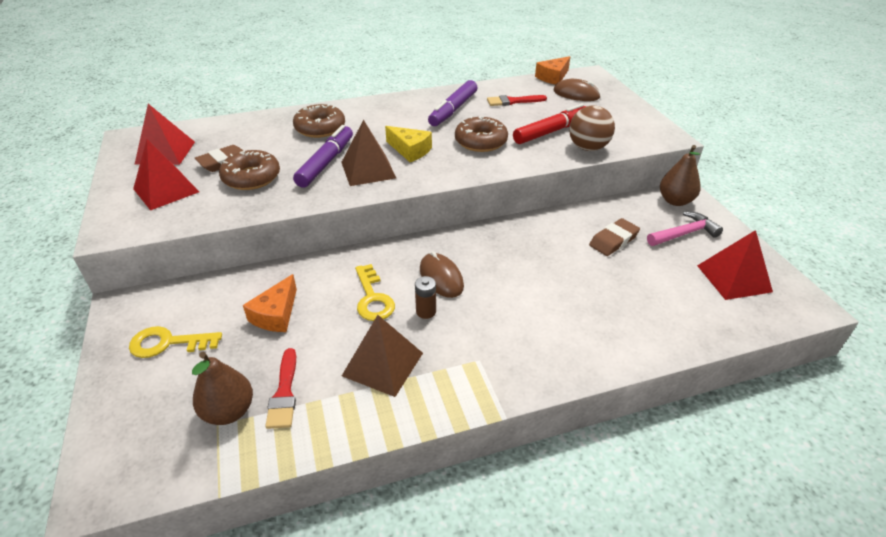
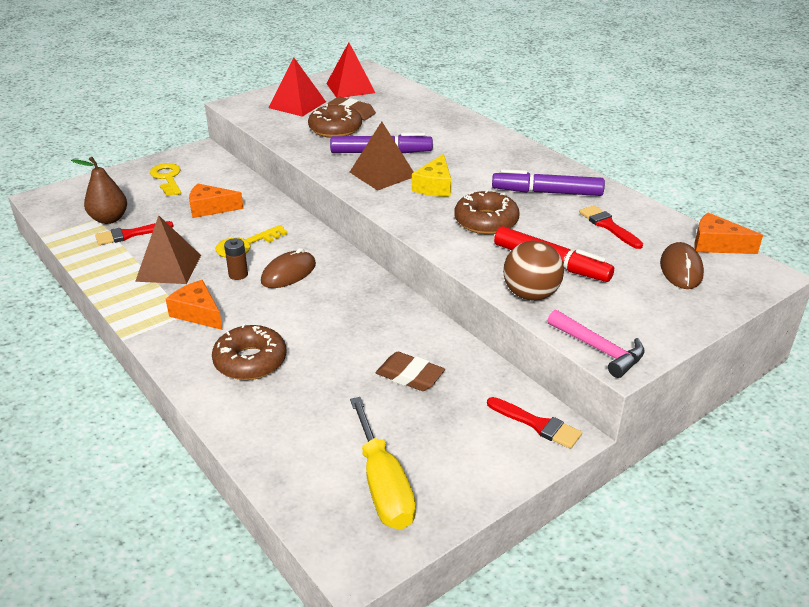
camera: 70 degrees right, 5 degrees down
(320, 128) = (442, 134): brown donut -> brown donut (250, 361)
(482, 350) = (197, 313): none -> orange cheese
(675, 201) = (537, 424): brown pear -> red brush
(684, 233) = (460, 436): pink hammer -> pink hammer (599, 349)
(734, 278) = (383, 485): red pyramid -> yellow screwdriver

